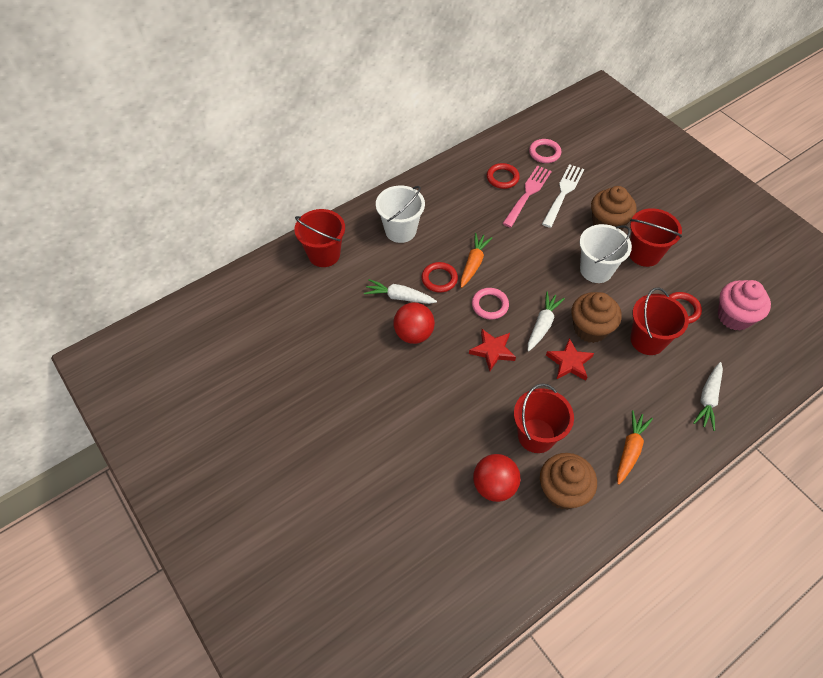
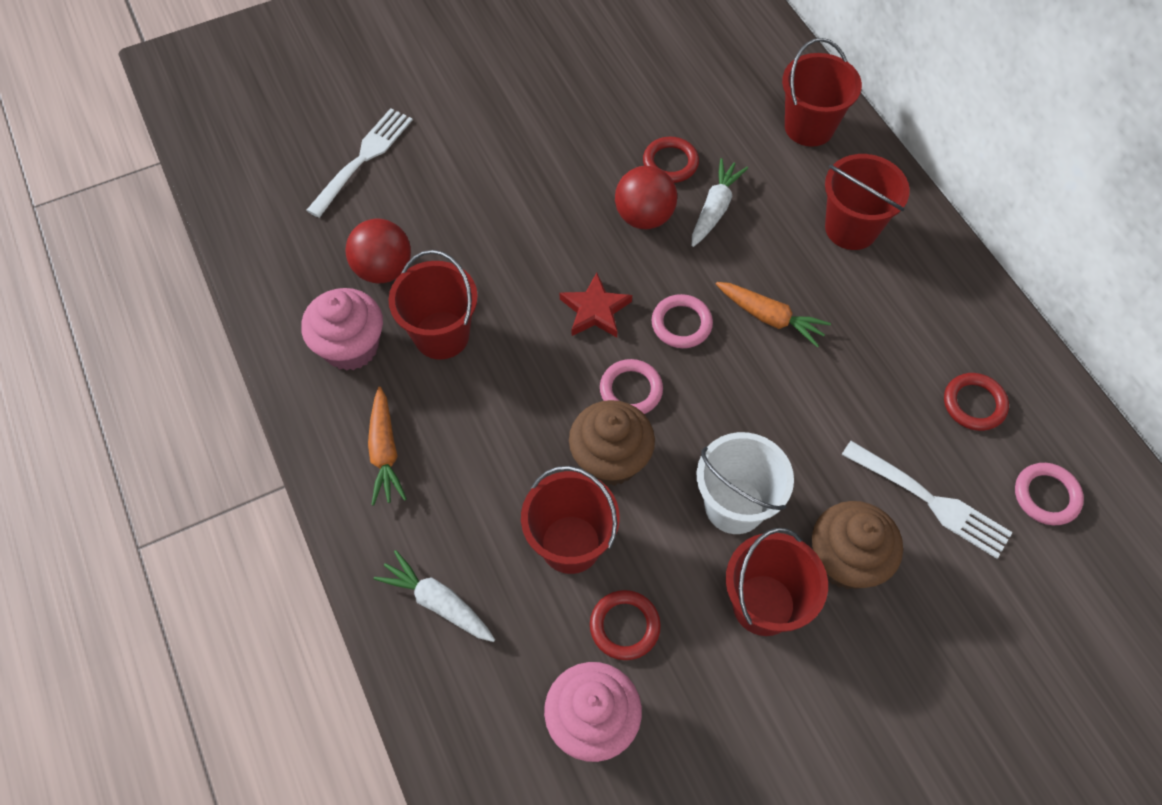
camera: 100 degrees right, 5 degrees up
(397, 527) = (363, 159): none -> white fork
(400, 230) = (851, 228): white bucket -> red bucket
(439, 279) = (743, 265): red ring -> red ring (670, 163)
(527, 194) = (929, 437): pink fork -> none
(542, 324) = (631, 390): white carrot -> pink ring
(562, 491) = (351, 347): brown cupcake -> pink cupcake
(569, 362) = (552, 410): red star -> none
(630, 449) = (385, 452): orange carrot -> orange carrot turned 45 degrees clockwise

